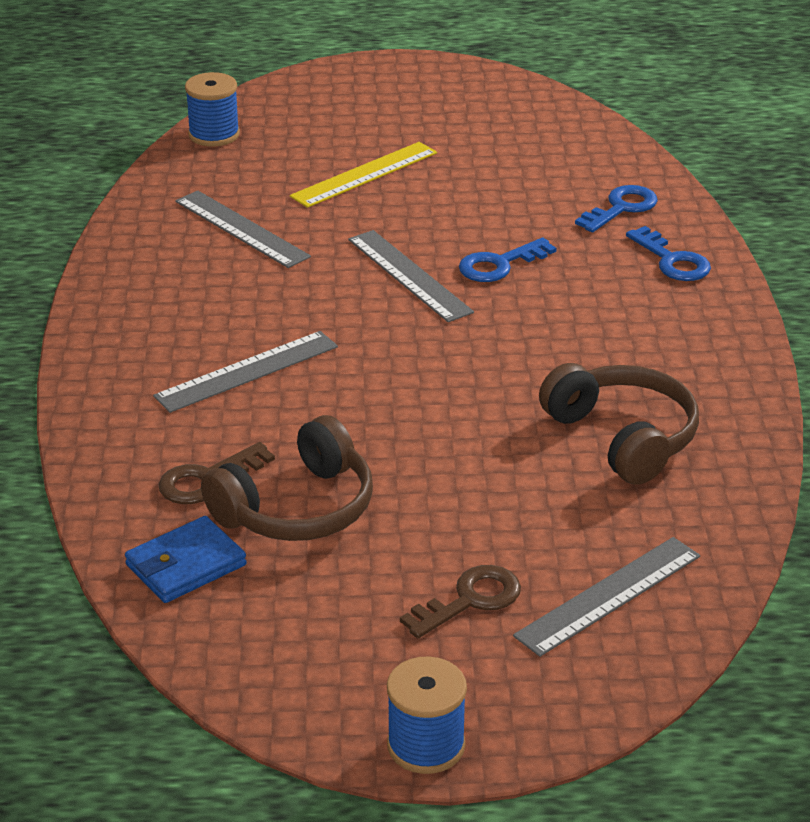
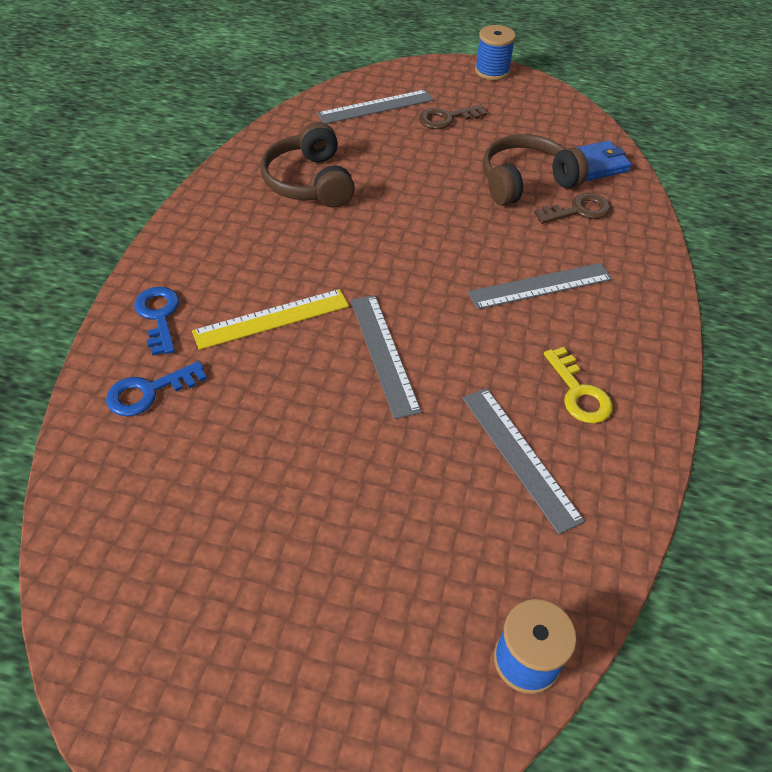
camera: 165 degrees left, 15 degrees up
(188, 282) = (578, 392): none -> yellow key
(364, 174) = (369, 517): yellow ruler -> yellow ruler (272, 319)
(499, 264) = (302, 347): blue key -> none

